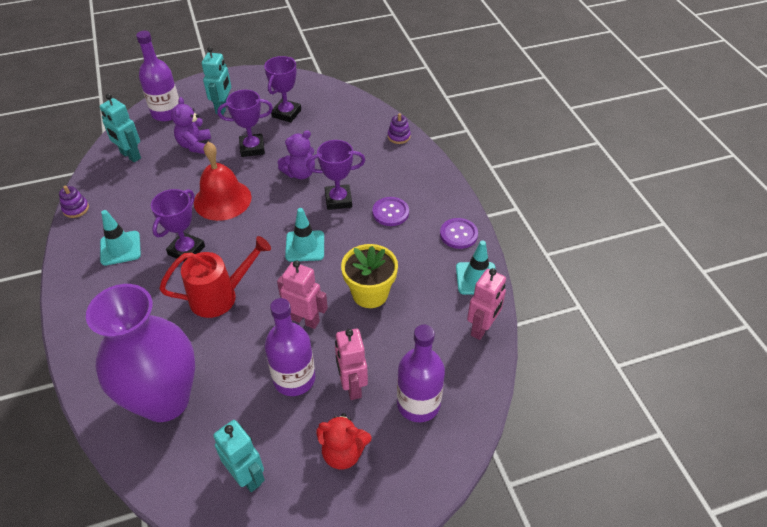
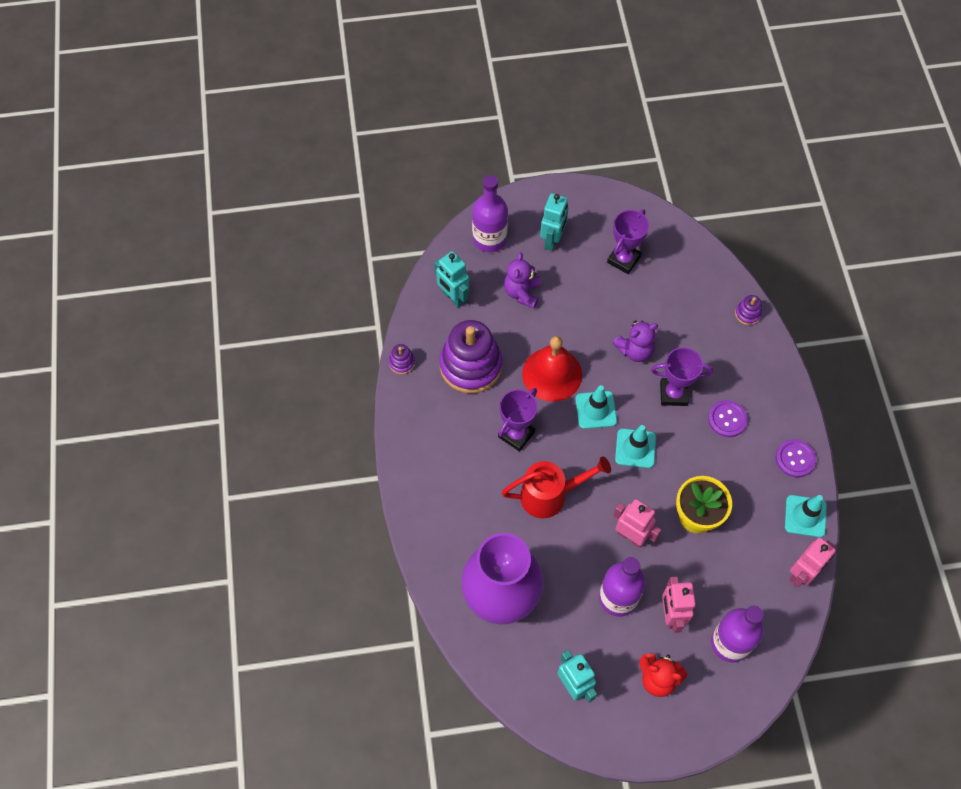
camera: 10 degrees right, 15 degrees up
(120, 248) = (450, 421): turquoise traffic cone -> turquoise traffic cone (596, 410)
(144, 203) = (471, 365): none -> purple stacking toy
(252, 148) = (584, 306): purple trophy -> none

